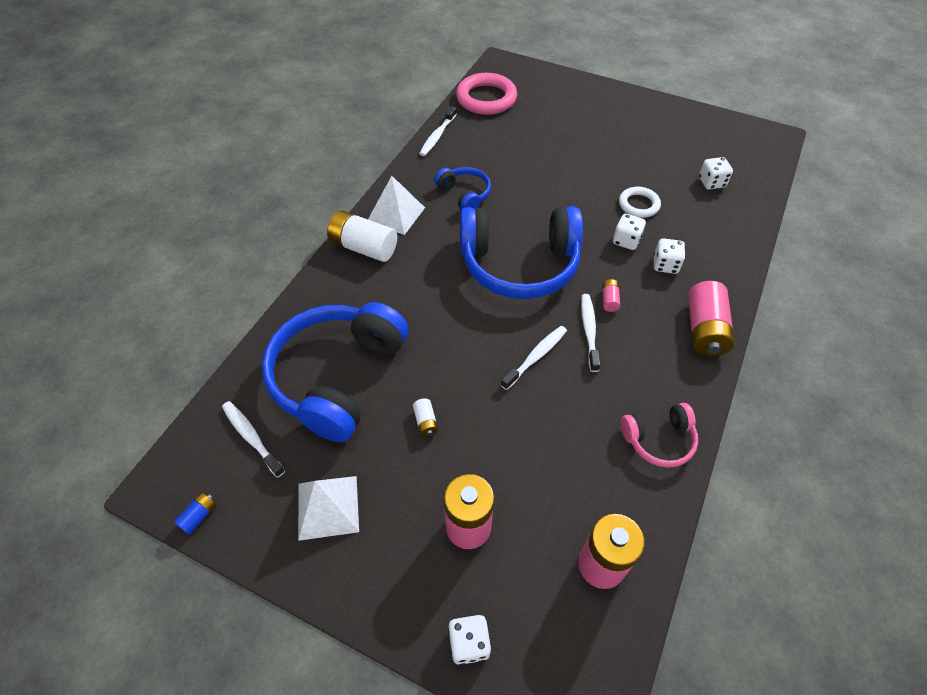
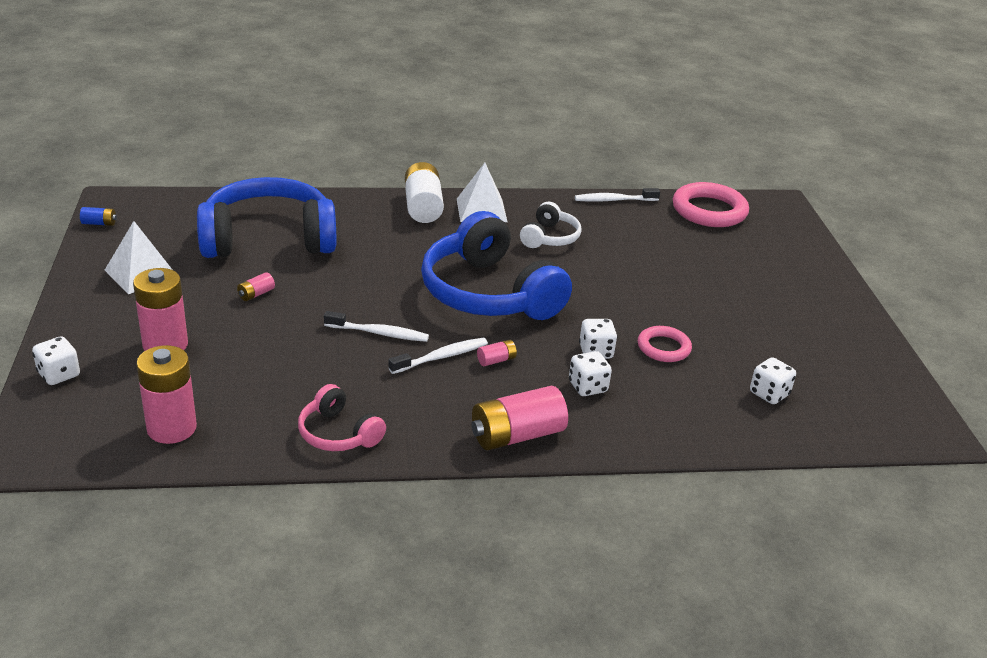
camera: 55 degrees right, 20 degrees down
(251, 437) = (181, 221): white toothbrush -> none
(426, 422) = (256, 294): white battery -> pink battery
(464, 194) = (550, 237): blue headphones -> white headphones
(638, 205) = (663, 348): white ring -> pink ring

